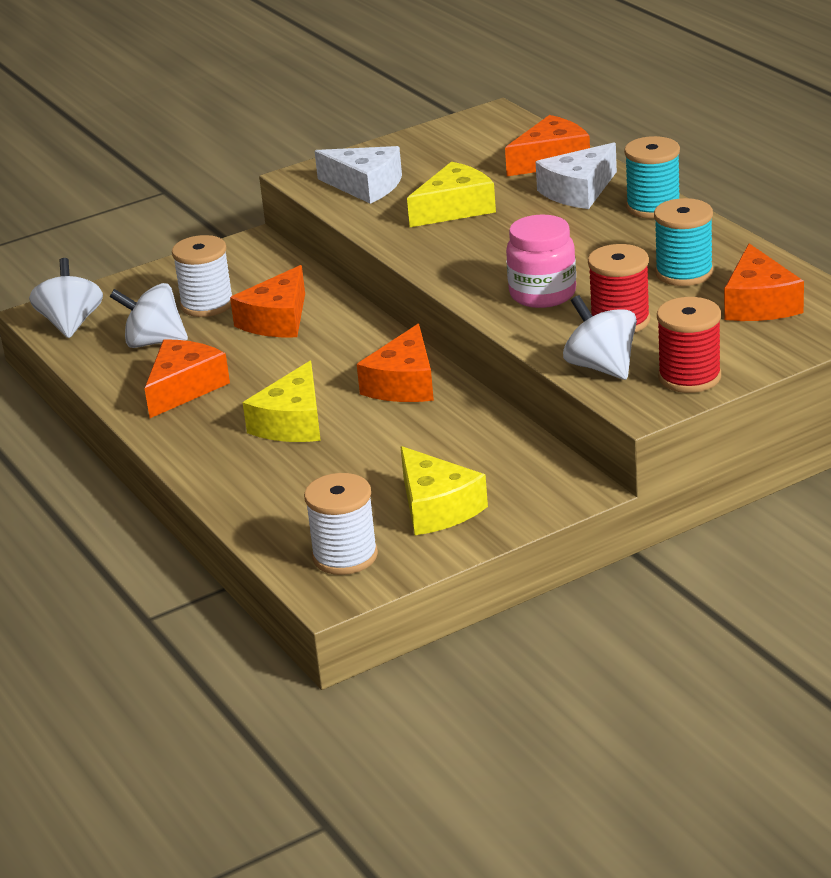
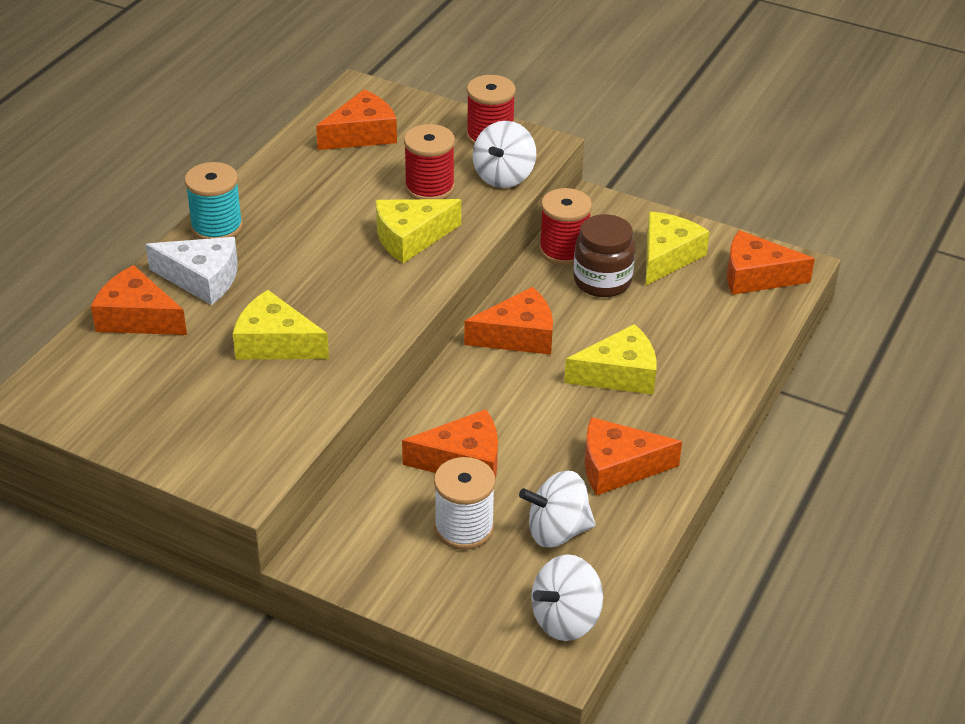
camera: 125 degrees left, 10 degrees up
(154, 342) = (557, 531): white spinning top -> white spinning top turned 105 degrees clockwise
(345, 556) = (756, 276): white spool -> orange cheese
(365, 186) = (251, 426): white cheese -> none
(436, 453) = (602, 281): none -> brown jar
(511, 445) = (563, 250): none -> red spool
(542, 294) = (411, 238): pink jar -> yellow cheese
(684, 273) = (332, 179): turquoise spool -> none

